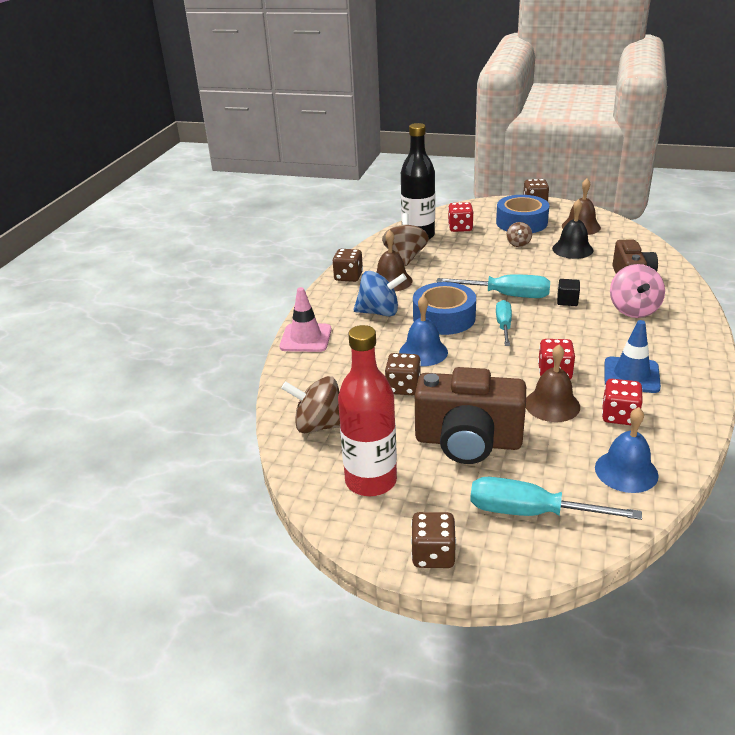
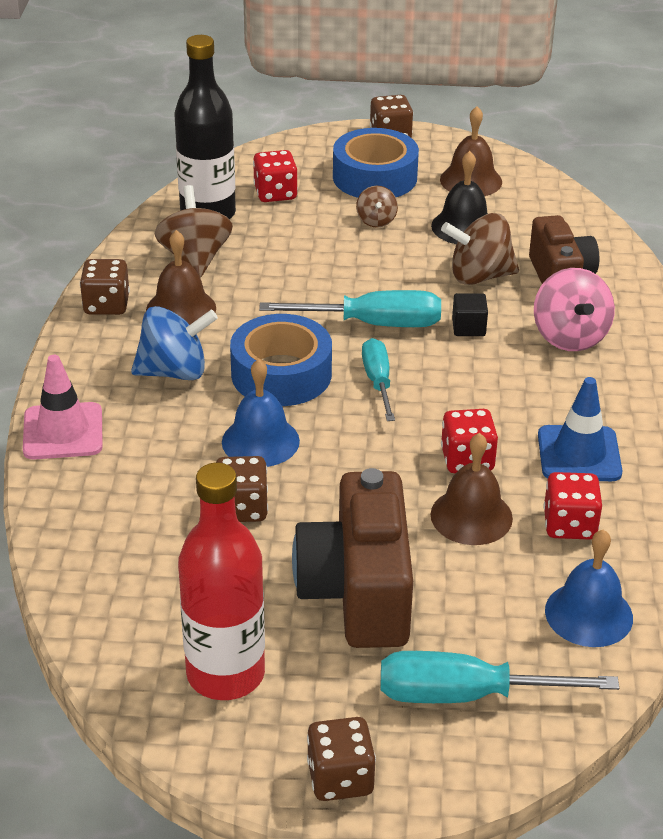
camera: 15 degrees left, 5 degrees up
(319, 425) = (124, 589): brown spinning top -> brown spinning top (479, 276)
(468, 442) = (358, 592): brown camera -> brown camera turned 90 degrees clockwise

